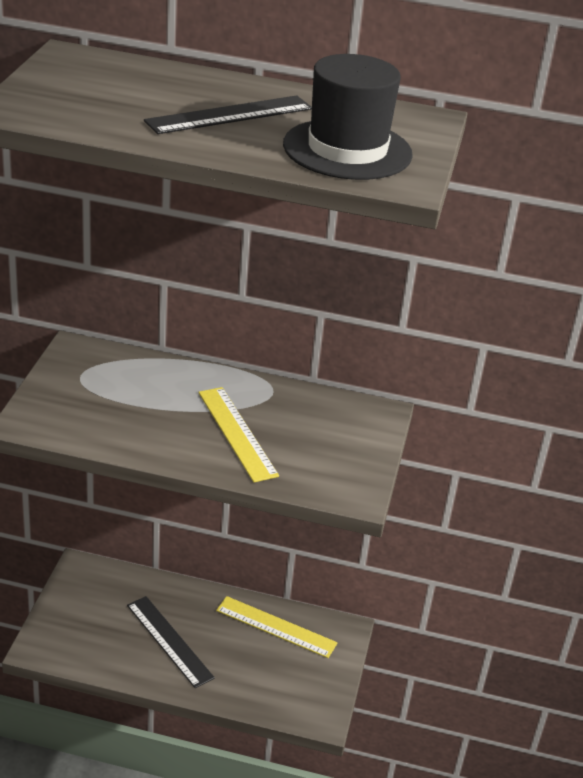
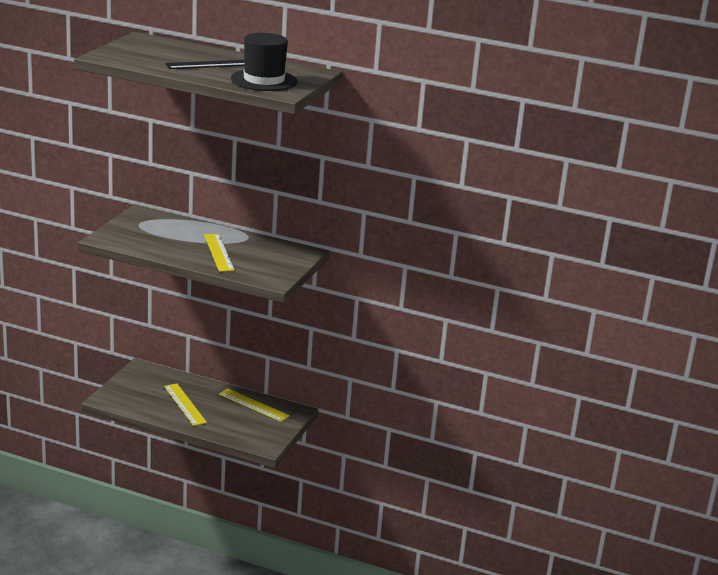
camera: 10 degrees right, 10 degrees down
(169, 641) = (185, 404): black ruler -> yellow ruler

